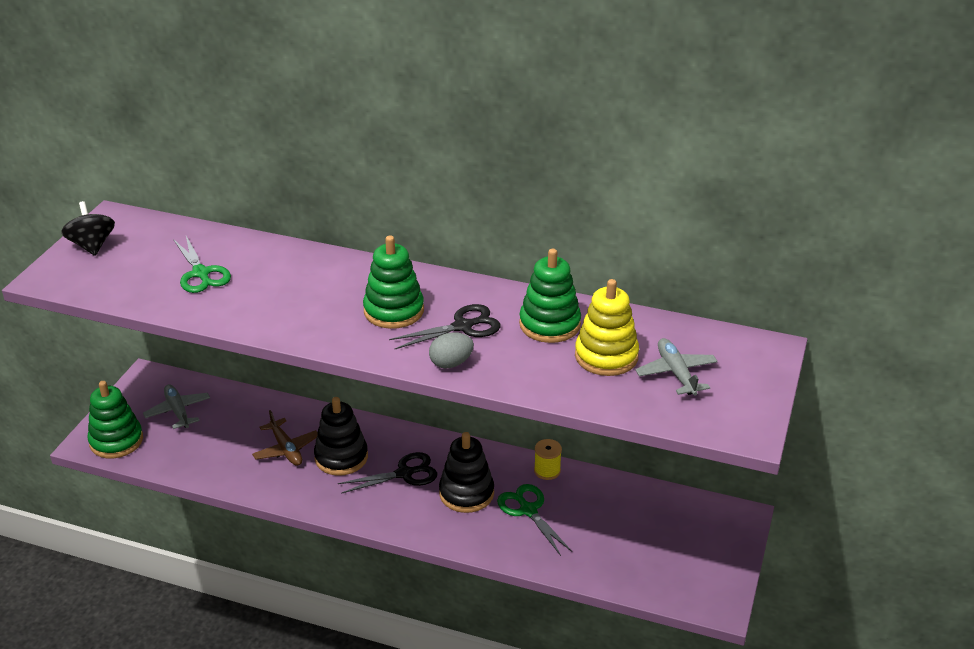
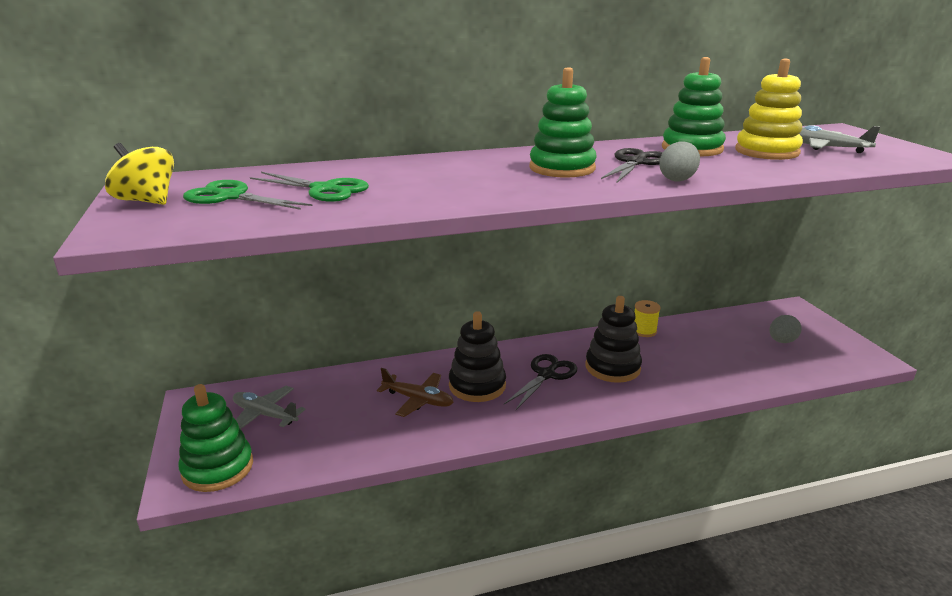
camera: 35 degrees left, 10 degrees down
(92, 245) = (147, 201): black spinning top -> yellow spinning top
(528, 510) = (671, 359): green scissors -> green scissors (231, 197)
(660, 544) = (781, 341): none -> grey egg

